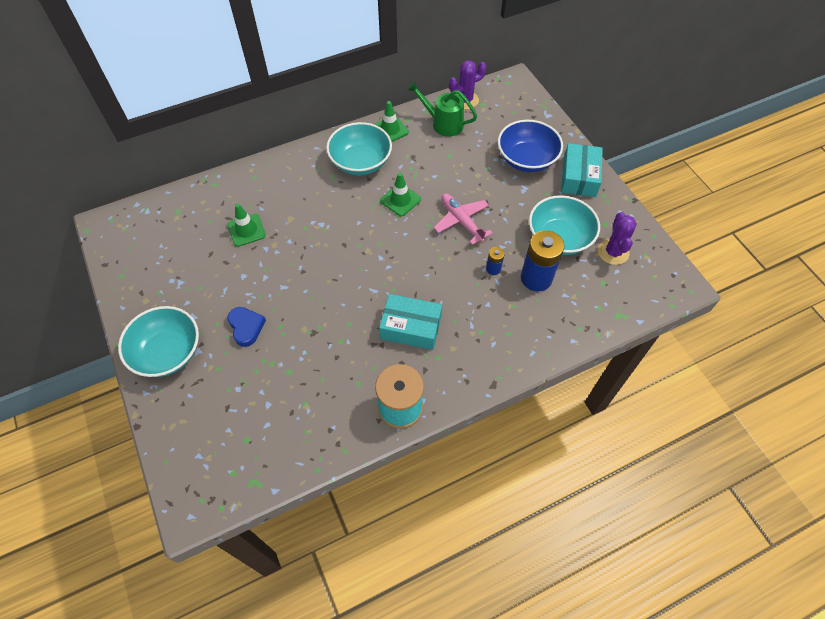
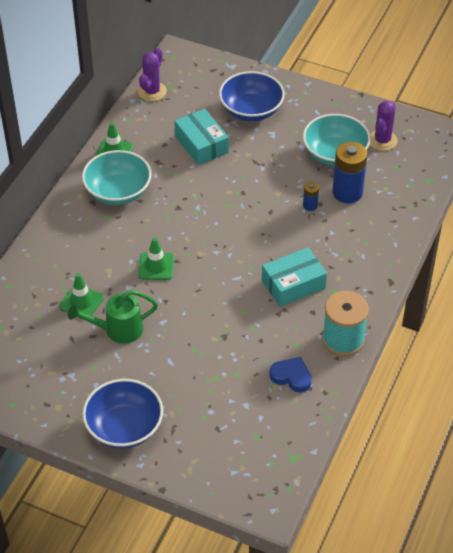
camera: 40 degrees left, 10 degrees down
(168, 352) = (124, 427): turquoise bowl -> blue bowl
(246, 327) = (167, 368): blue heart -> blue heart (291, 376)
(400, 200) = (184, 200): green traffic cone -> green traffic cone (156, 266)
(443, 123) = (153, 121): green watering can -> green watering can (117, 330)
(461, 221) = (250, 186): pink plane -> none
(579, 177) = (305, 100): turquoise box -> turquoise box (201, 144)
(613, 252) = (382, 140): purple cactus -> purple cactus turned 60 degrees clockwise

